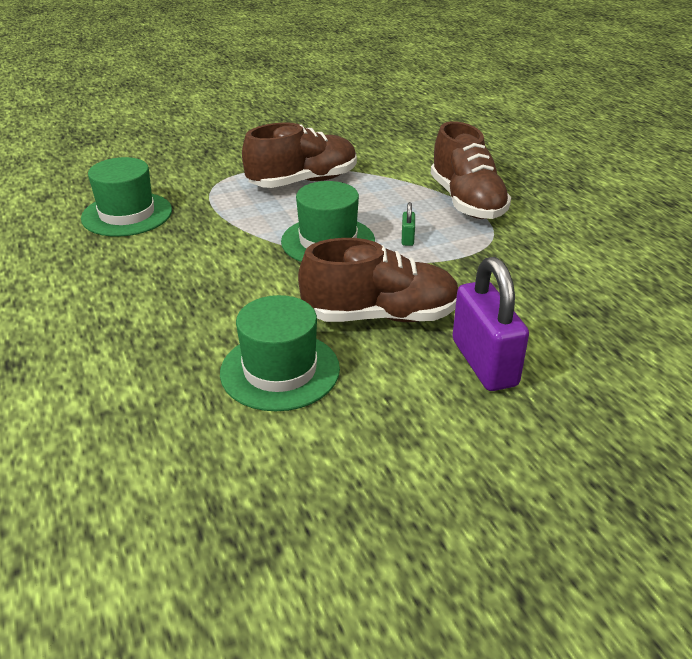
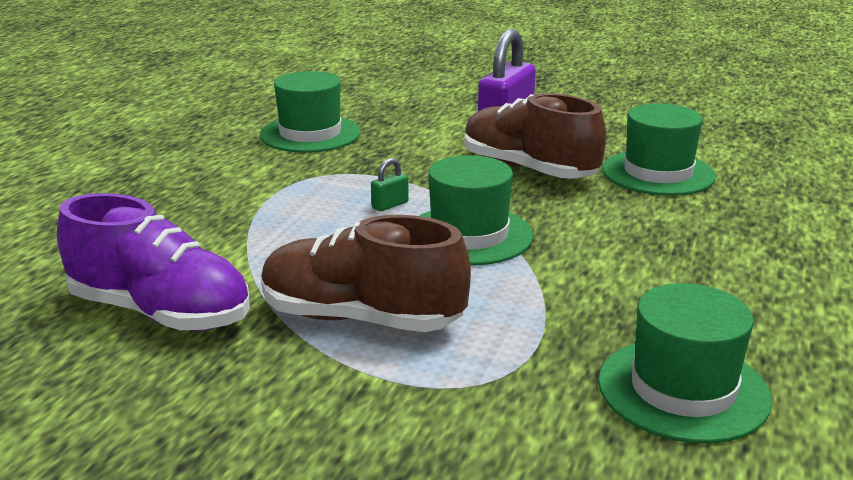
camera: 135 degrees left, 10 degrees down
(384, 151) = (161, 313): none -> purple shoe
(467, 202) = (255, 208): brown shoe -> none
(588, 268) = (310, 134): none -> green hat

